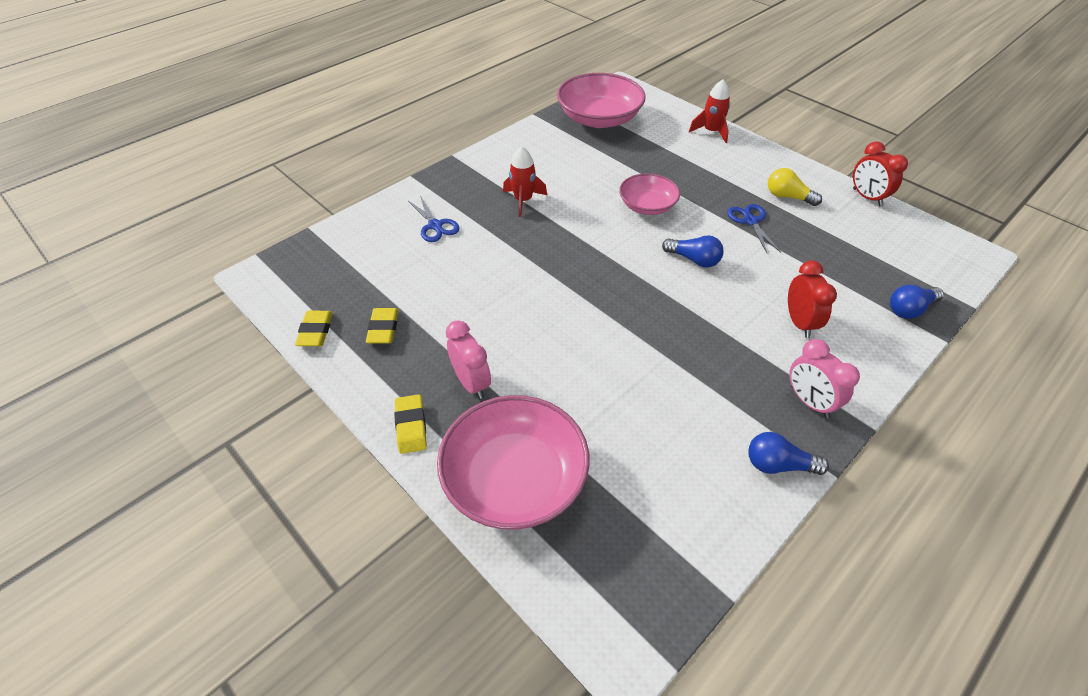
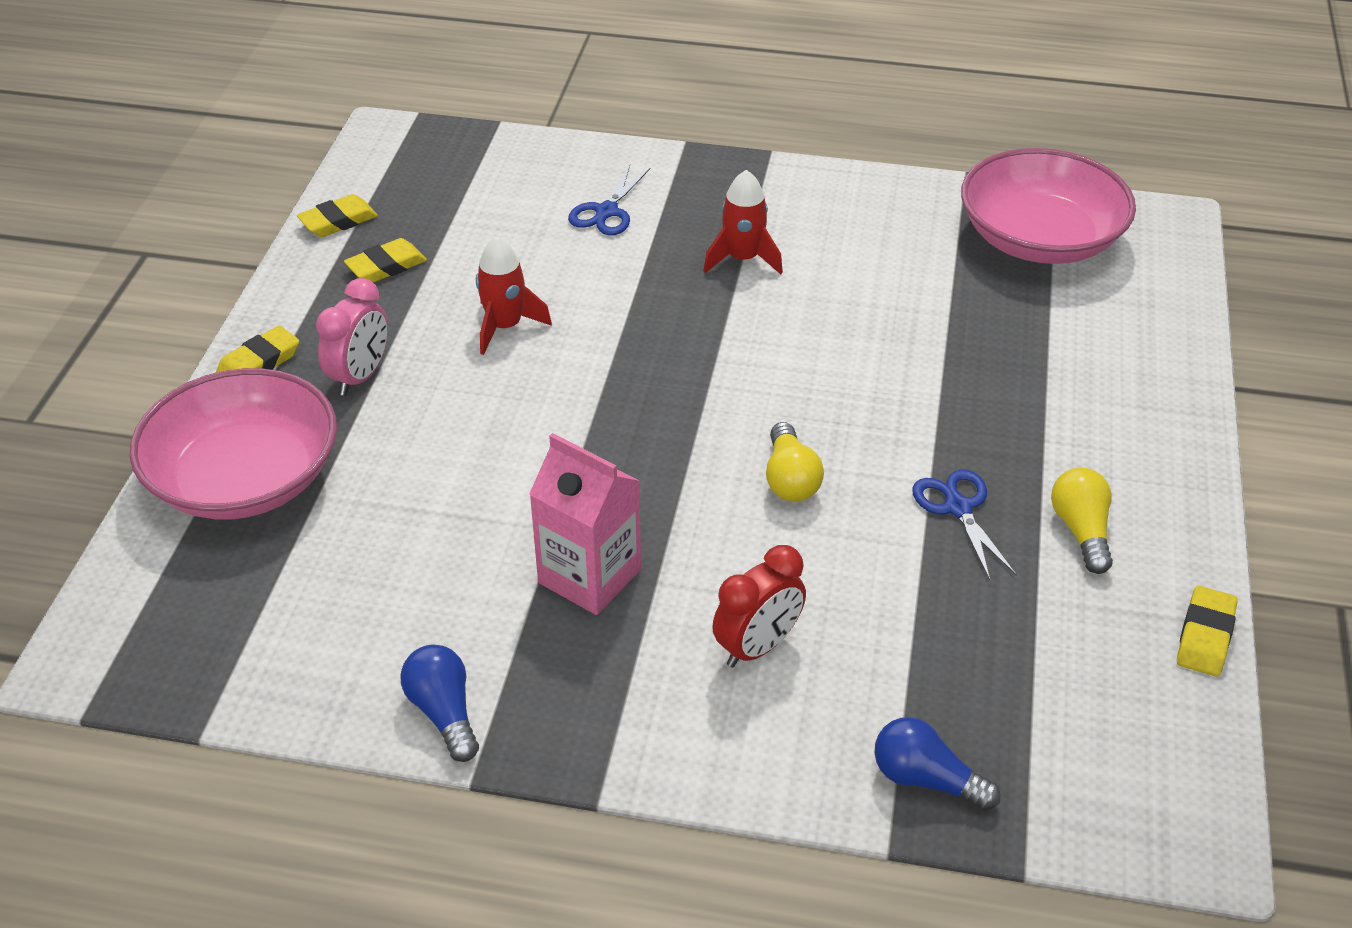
camera: 55 degrees right, 5 degrees down
(647, 206) = (868, 381): pink bowl -> none
(694, 260) = (790, 479): blue light bulb -> yellow light bulb
(711, 132) = (1166, 372): red rocket -> red rocket (505, 327)
(712, 359) = (589, 576): none -> pink carton
(750, 221) = (958, 508): blue scissors -> blue scissors turned 60 degrees counterclockwise
(809, 402) = (592, 710): pink clock -> none
(867, 197) = (1205, 636): red clock -> yellow eraser

